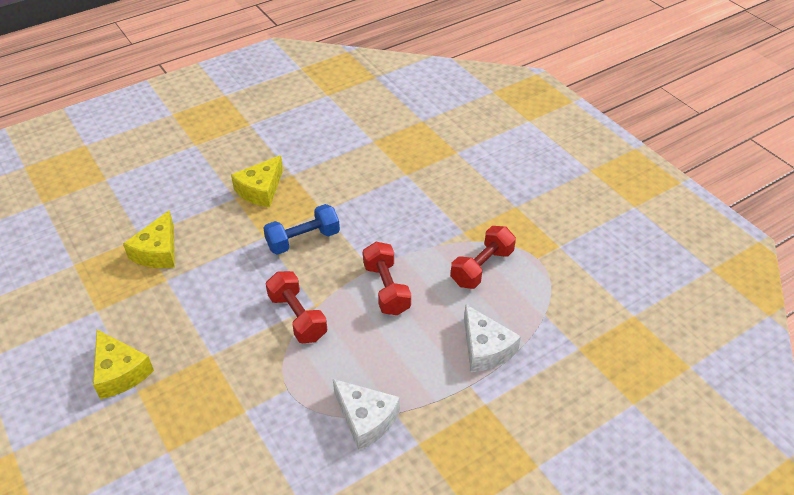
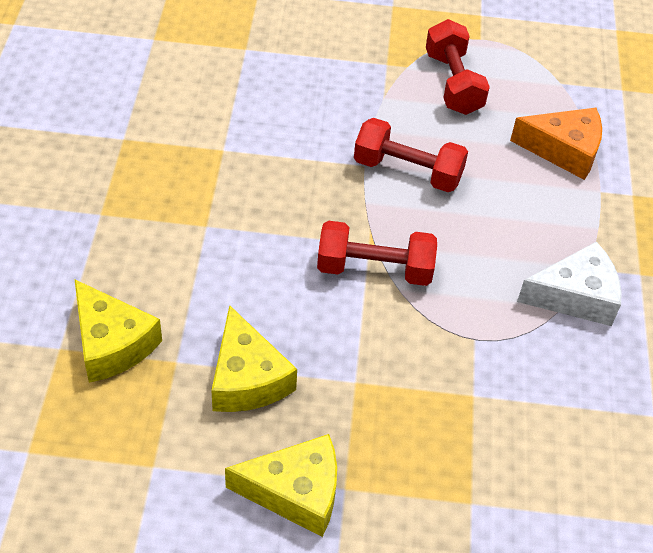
camera: 55 degrees left, 5 degrees up
(261, 190) = (116, 181): yellow cheese -> yellow cheese (247, 378)
(303, 240) = (253, 194): blue dumbbell -> none
(485, 348) = (564, 150): white cheese -> orange cheese

